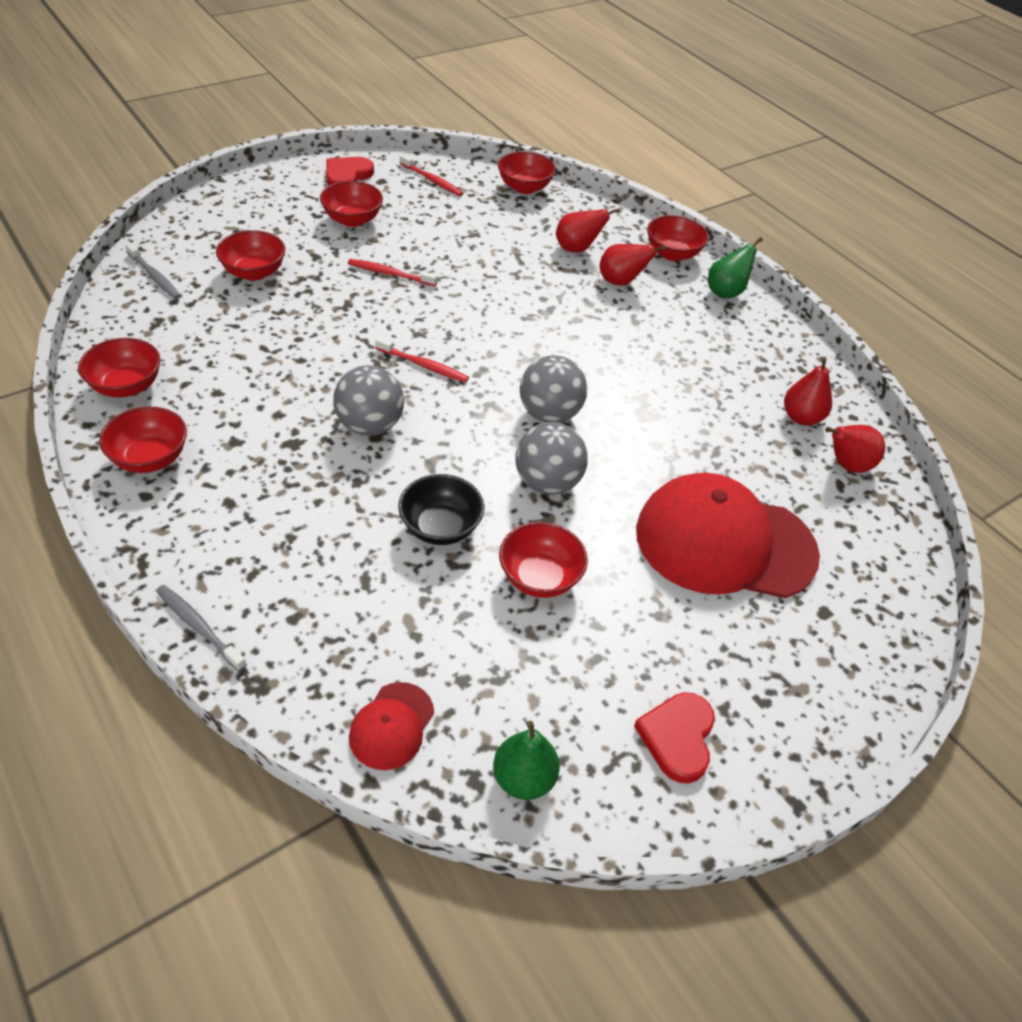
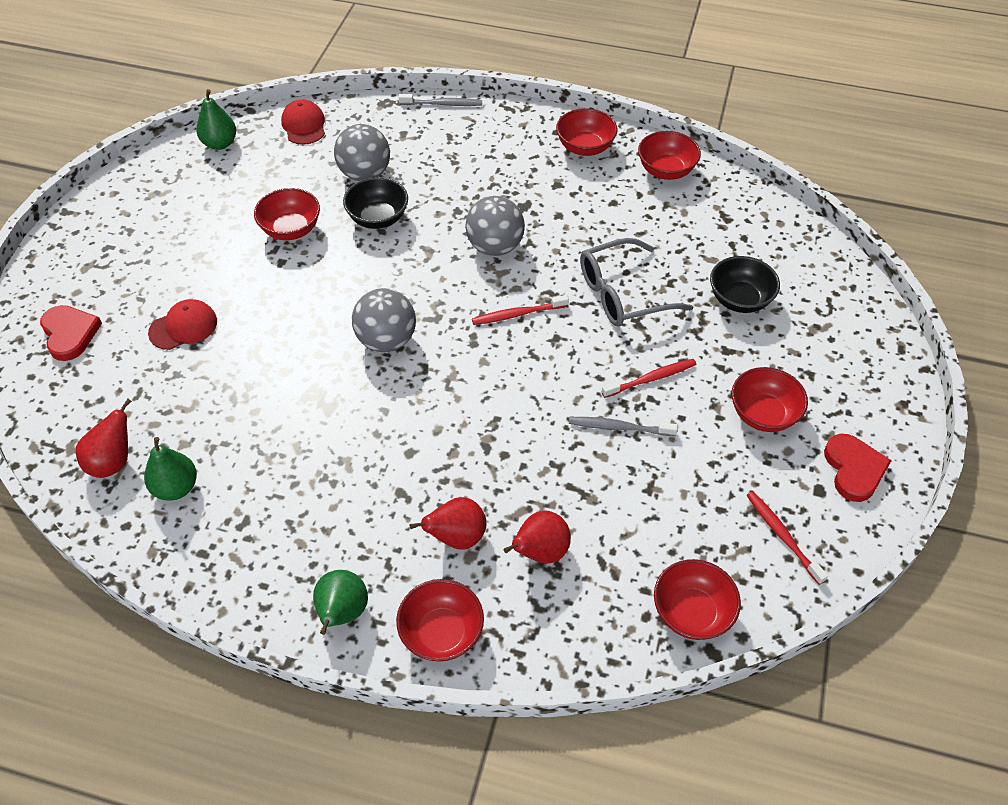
camera: 145 degrees right, 5 degrees up
(154, 276) = (789, 245): grey toothbrush -> grey toothbrush (619, 427)
(254, 272) = (739, 300): red bowl -> black bowl
(326, 327) = (622, 294): none -> grey glasses
(432, 180) = (782, 535): red toothbrush -> red toothbrush turned 60 degrees clockwise
(547, 482) = (339, 288): grey ball -> grey ball (365, 174)
(677, 737) = (149, 202): red heart -> red heart (70, 334)
(724, 542) = (183, 327): red cap -> red cap, size x0.45
(801, 417) = (176, 487): red pear -> green pear

